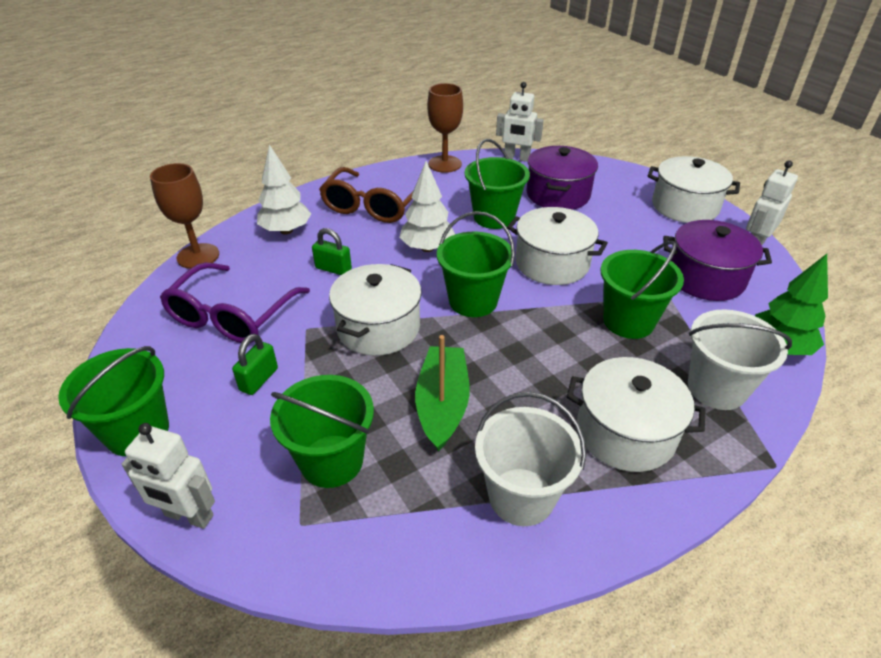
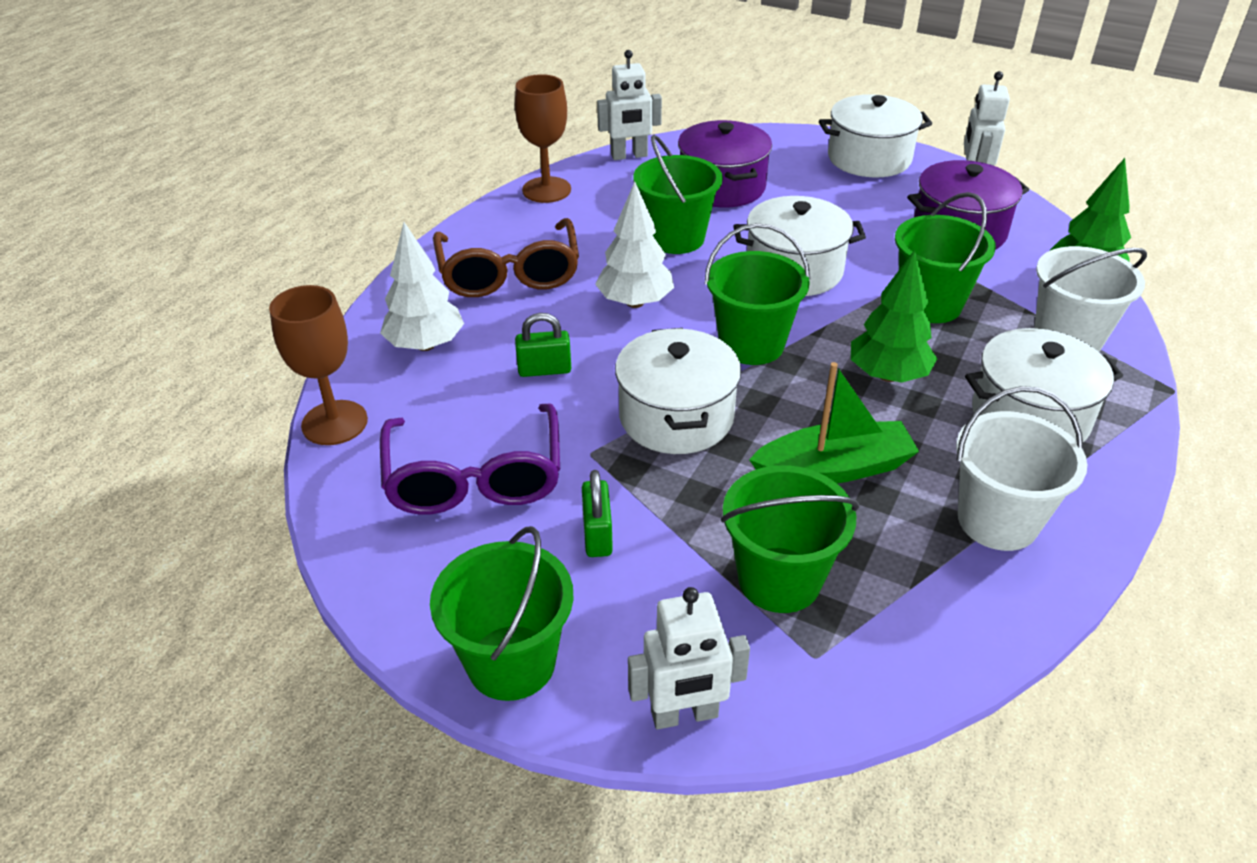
camera: 30 degrees left, 0 degrees up
(442, 405) = (833, 468): green boat -> green boat turned 105 degrees clockwise
(546, 358) = (888, 375): none -> green tree

